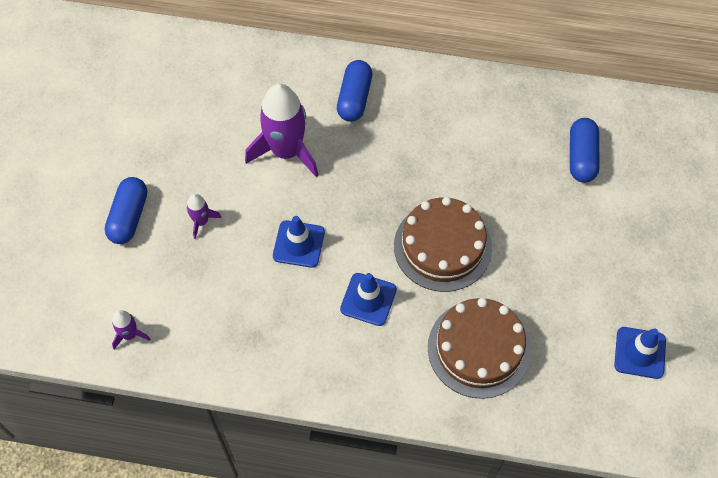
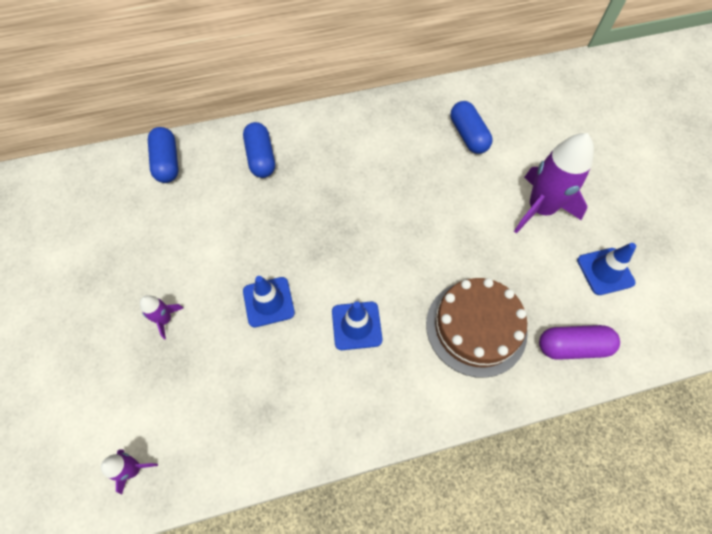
camera: 25 degrees left, 0 degrees up
(129, 217) = (88, 345): blue capsule -> blue capsule (167, 163)
(286, 151) = (220, 223): purple rocket -> purple rocket (540, 208)
(442, 246) = (397, 250): brown cake -> none
(561, 405) = (572, 346): none -> purple capsule

